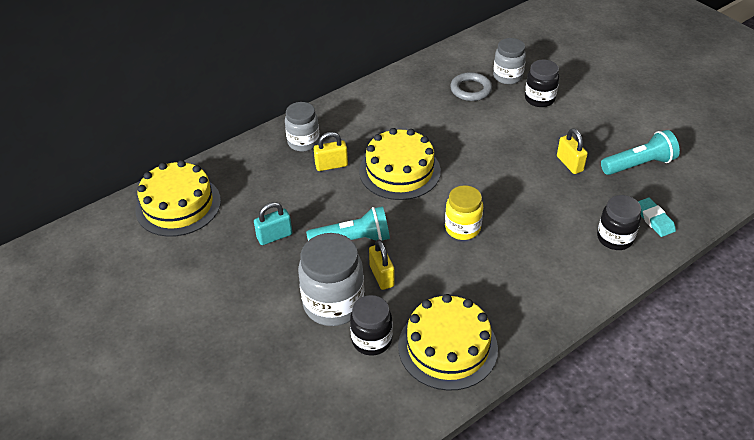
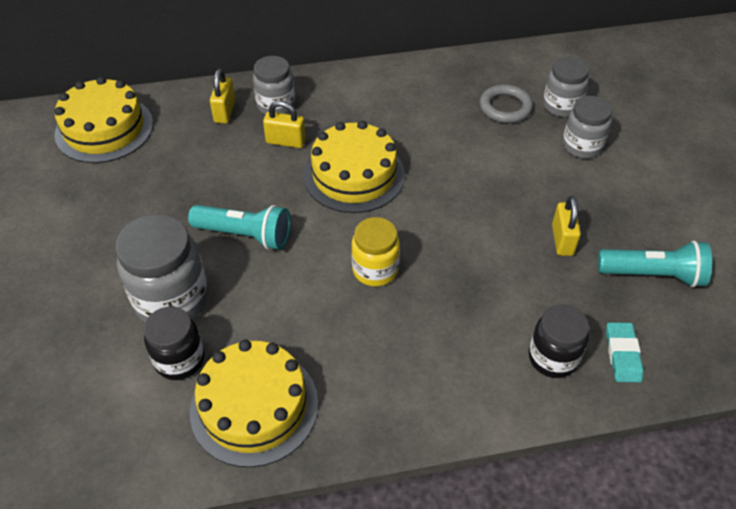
camera: 25 degrees right, 5 degrees up
(274, 236) = (170, 199): turquoise padlock -> none
(381, 276) = (245, 289): yellow padlock -> yellow padlock (225, 112)
(539, 99) = (581, 146): black jar -> grey jar

